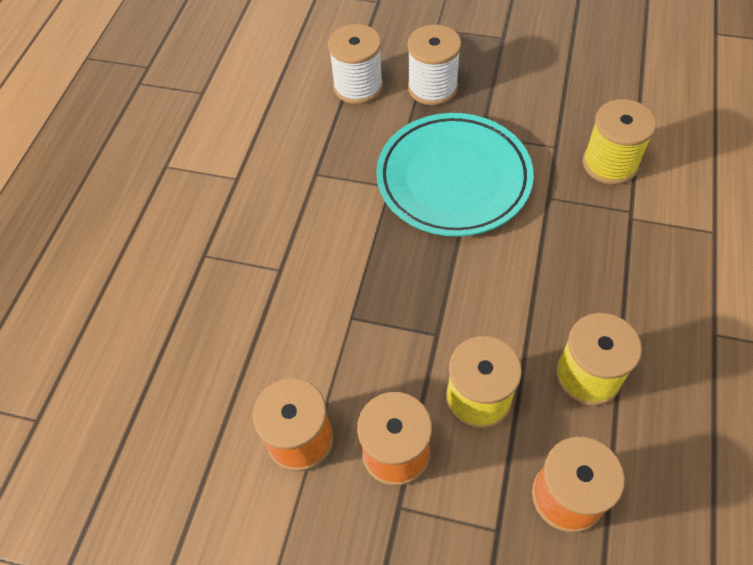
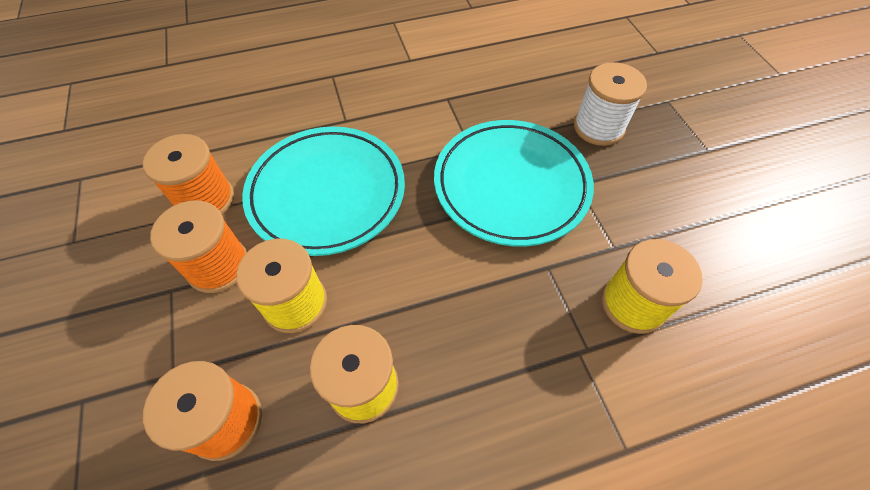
camera: 55 degrees right, 0 degrees up
(358, 86) = (554, 82): white spool -> none
(367, 323) = (327, 193): none -> turquoise plate

